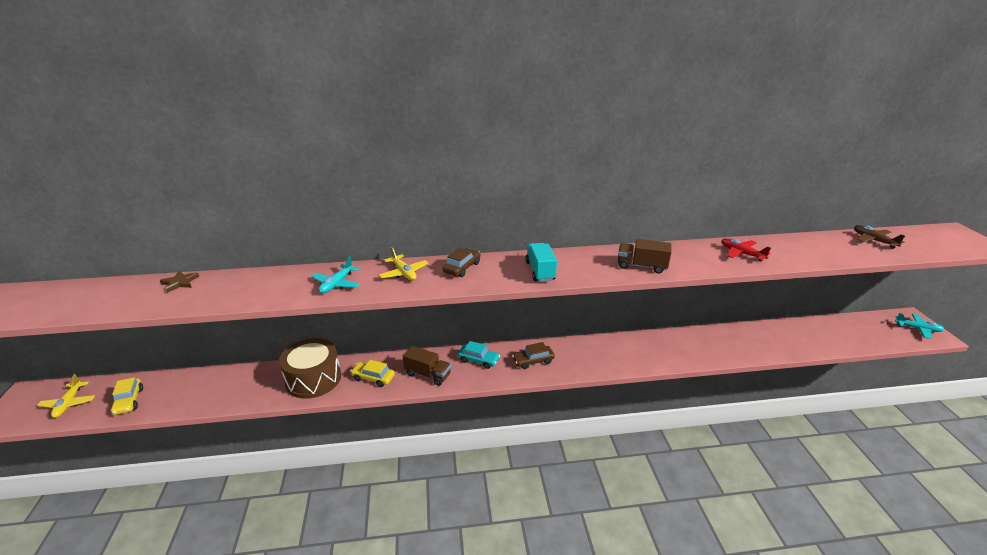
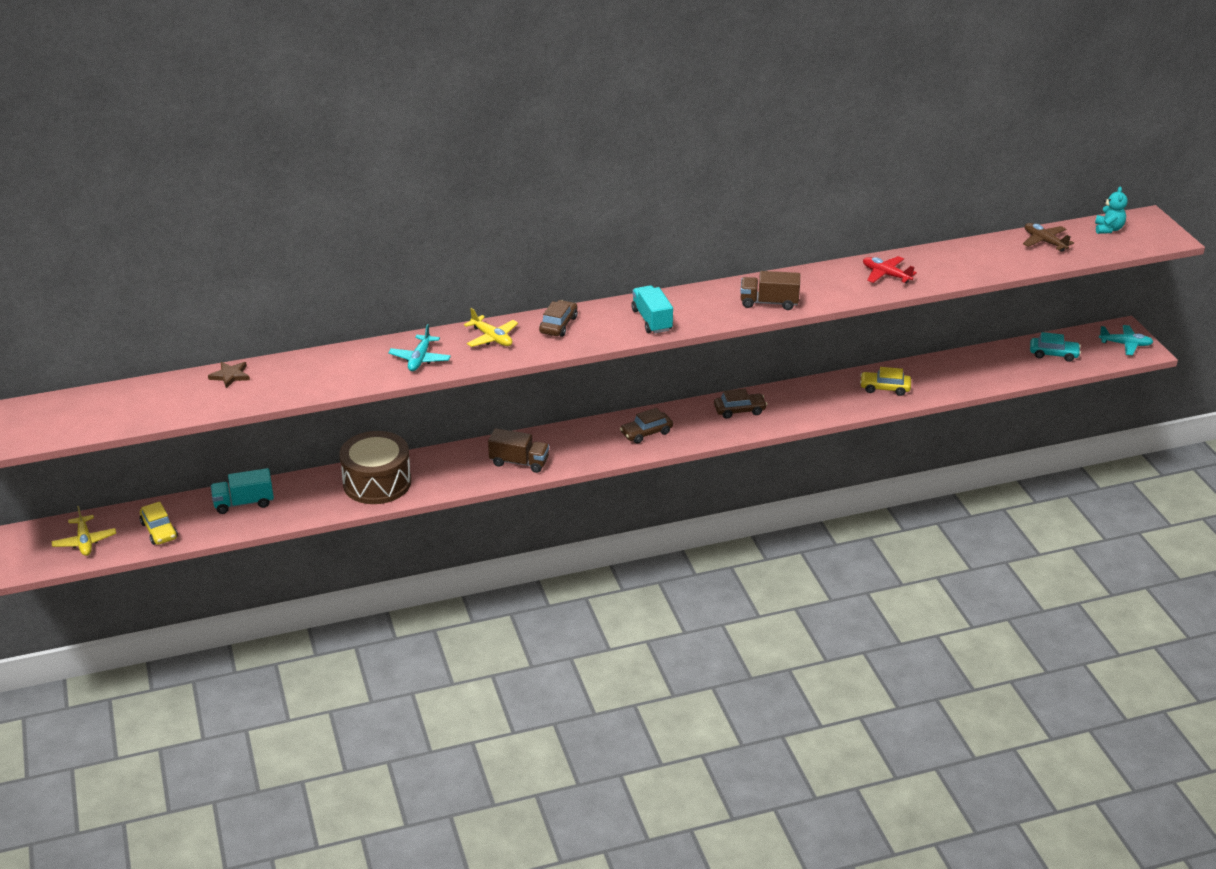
camera: 10 degrees left, 5 degrees up
(207, 384) = (244, 503): none -> turquoise truck
(373, 378) = (452, 473): yellow car -> yellow car (885, 388)
(478, 360) = (577, 439): turquoise car -> turquoise car (1053, 354)
(609, 350) = (739, 410): none -> brown car
(926, 235) = (1108, 229): none -> turquoise teddy bear

